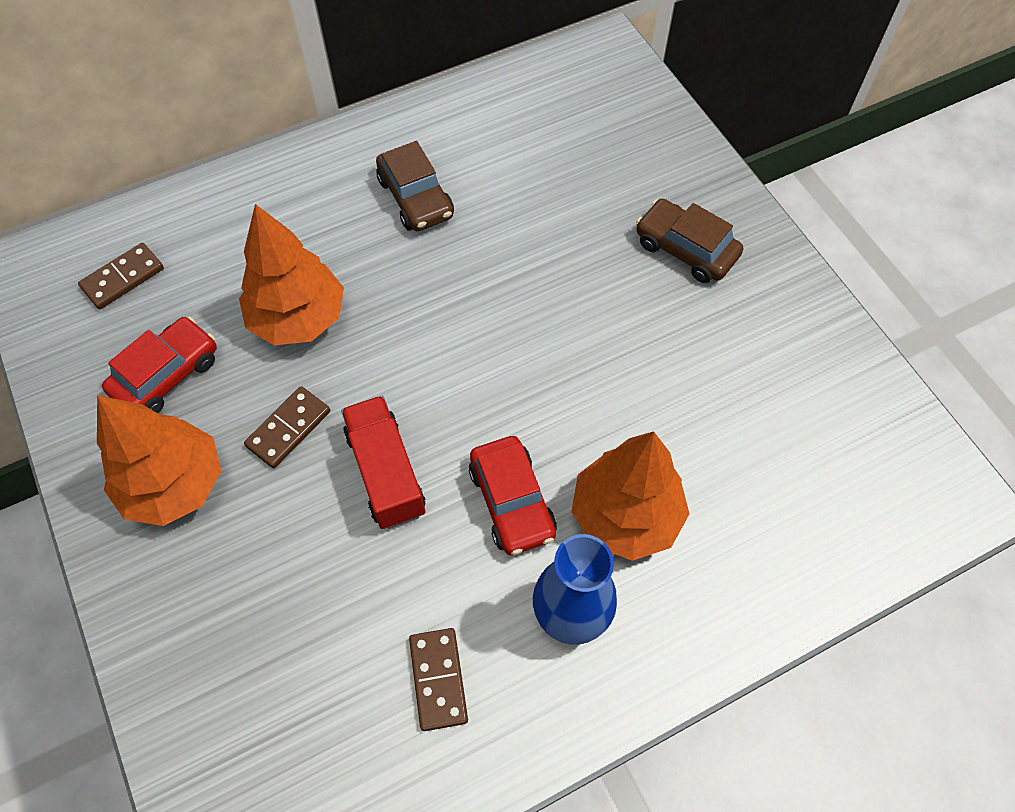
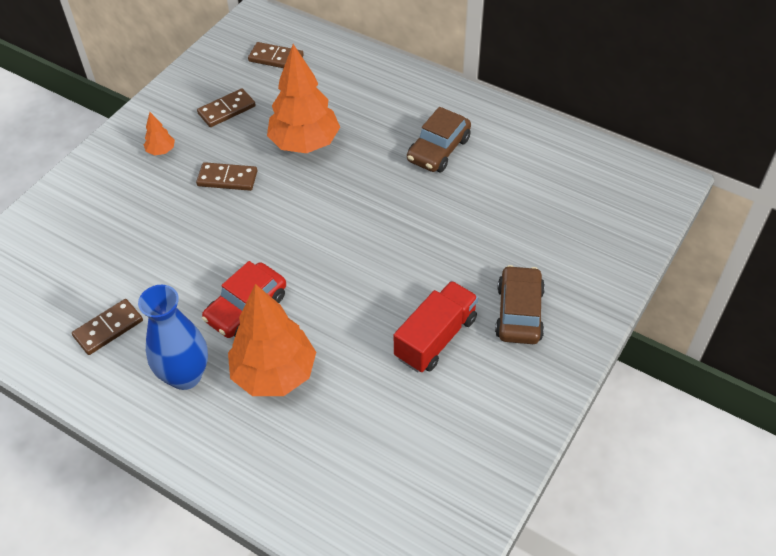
camera: 60 degrees right, 10 degrees down
(167, 375) = (227, 110): red car -> brown domino
(174, 484) = (161, 151): orange tree -> orange tree, size x0.43
(386, 472) = (227, 237): red truck -> red truck (435, 338)

